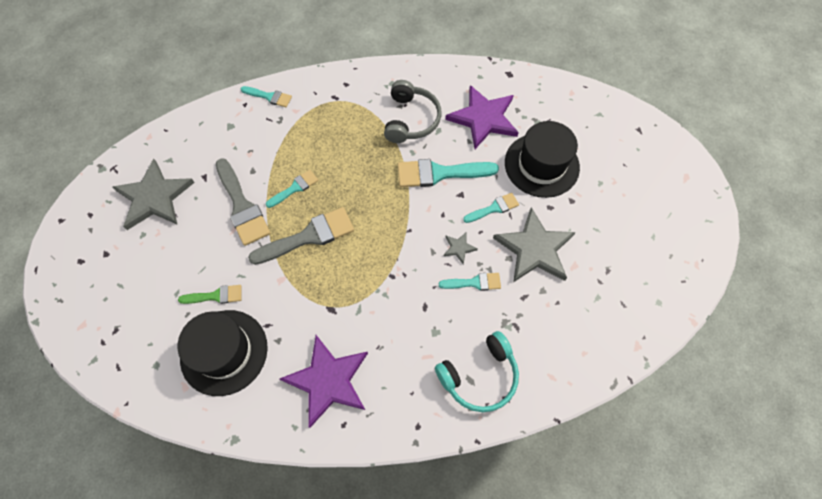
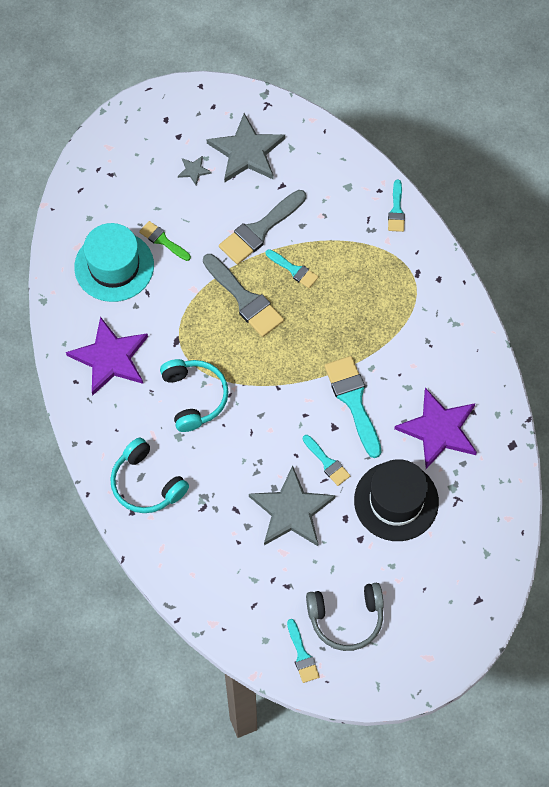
camera: 75 degrees right, 0 degrees up
(215, 296) = (163, 240): green brush -> green brush turned 150 degrees clockwise
(224, 352) = (114, 266): black hat -> turquoise hat
(397, 307) = (194, 397): none -> turquoise headphones
(411, 119) = (413, 356): grey headphones -> grey headphones (346, 618)
(459, 248) = (271, 438): grey star -> grey star (194, 170)
(474, 282) = (238, 460): turquoise brush -> turquoise brush (302, 655)

